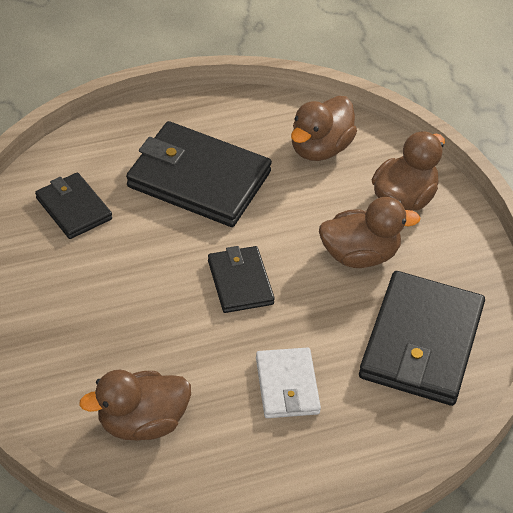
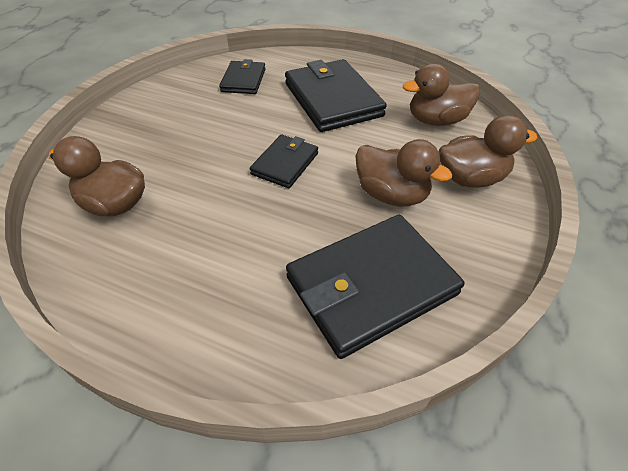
camera: 45 degrees right, 0 degrees up
(287, 386) = (229, 245): white wallet -> none

